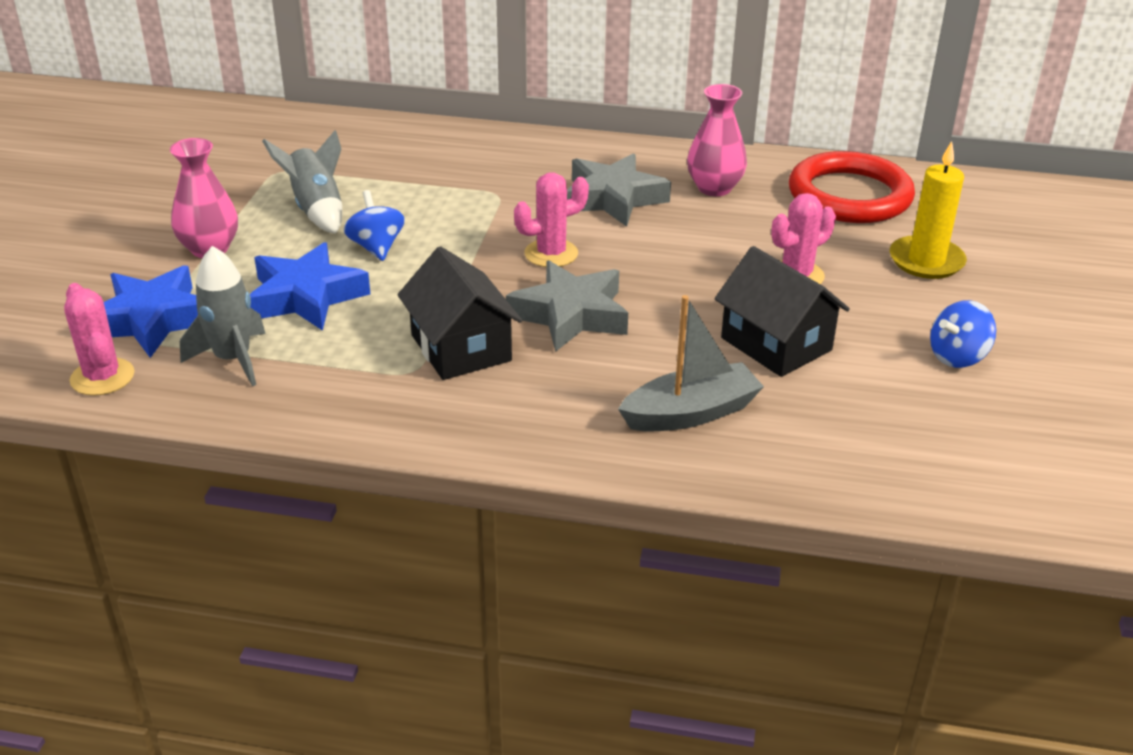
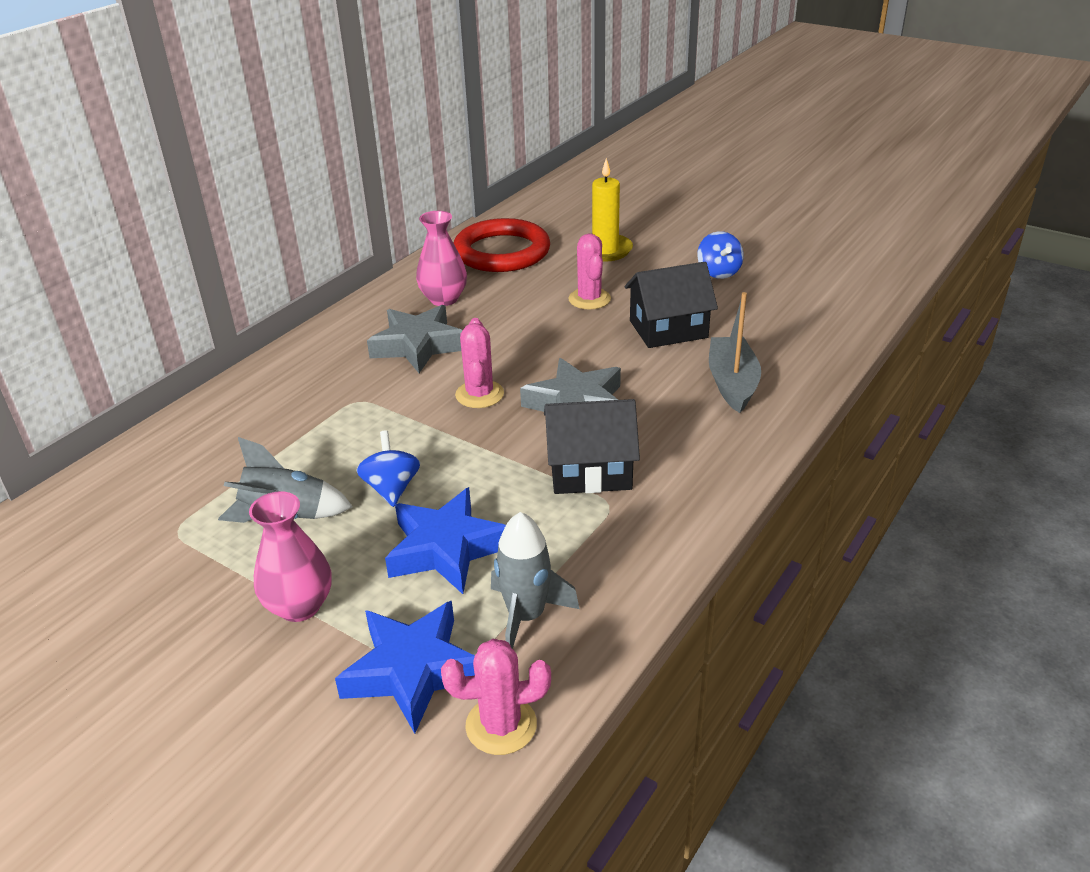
camera: 65 degrees left, 0 degrees up
(376, 247) = (391, 488): blue spinning top -> blue spinning top turned 75 degrees clockwise

